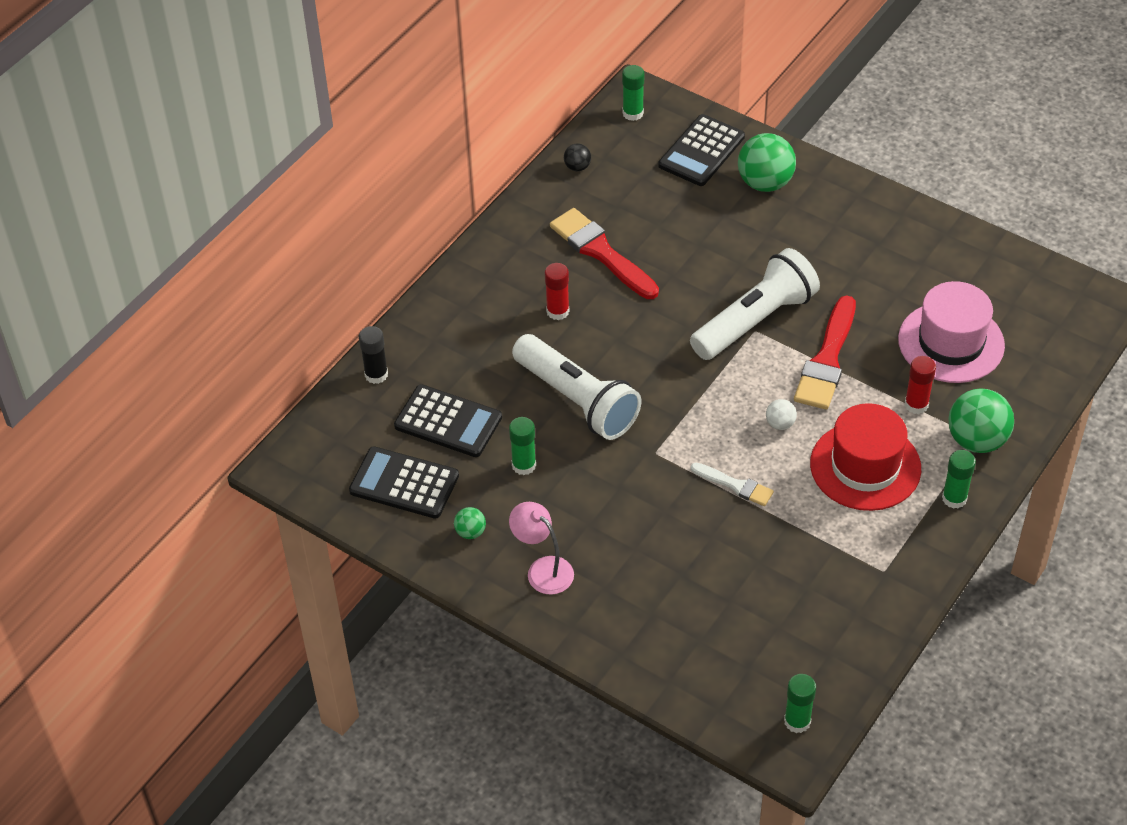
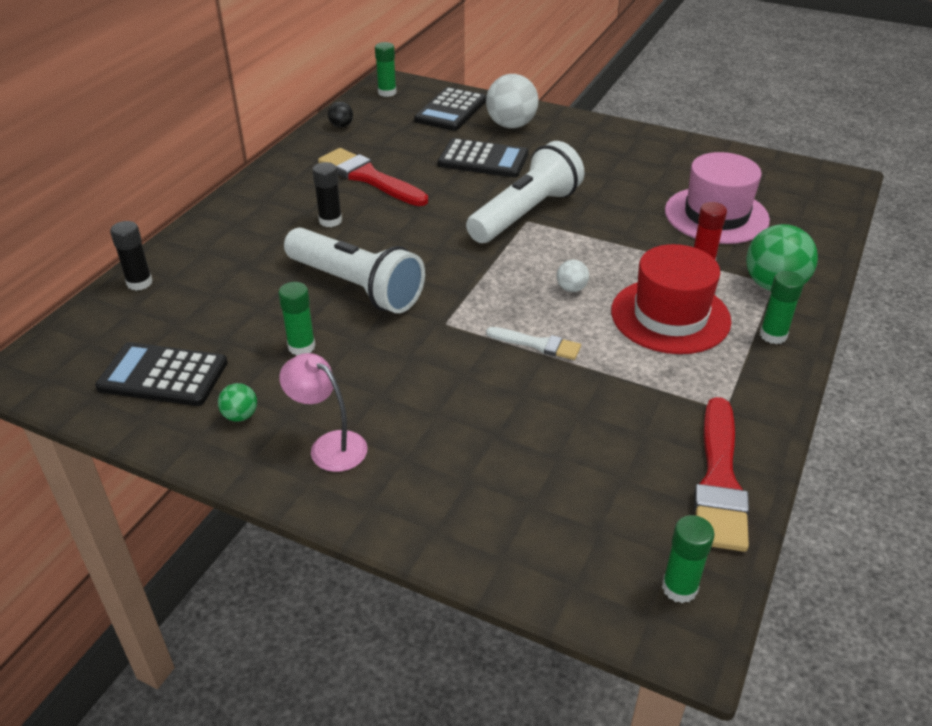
camera: 10 degrees left, 10 degrees down
(448, 422) = (216, 315): black calculator -> black calculator (483, 159)
(557, 311) = (330, 221): red glue stick -> black glue stick
(765, 183) = (511, 125): green ball -> white ball
(827, 359) = (603, 236): red brush -> red brush (719, 481)

